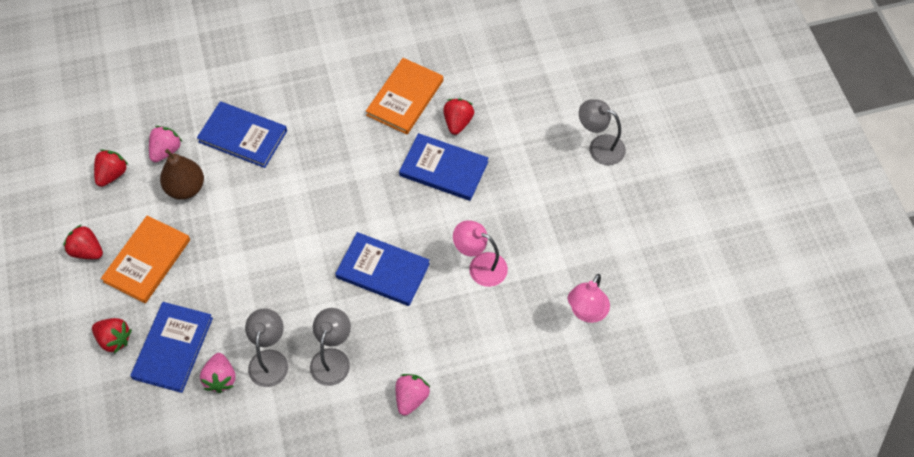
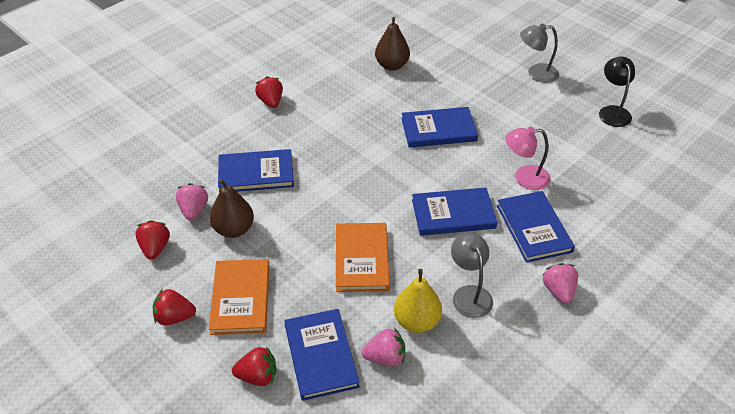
camera: 30 degrees left, 15 degrees down
(220, 378) = (385, 358): pink strawberry -> pink strawberry turned 60 degrees counterclockwise
(270, 359) = (417, 321): grey lamp -> yellow pear
(405, 98) = (368, 99): orange book -> orange book (361, 259)
(443, 324) = (533, 228): none -> blue book
(458, 122) = (422, 98): red strawberry -> red strawberry (271, 102)
(459, 66) = (392, 65): none -> brown pear
(586, 312) = (627, 173): pink lamp -> none
(637, 233) = (612, 111): none -> black lamp

